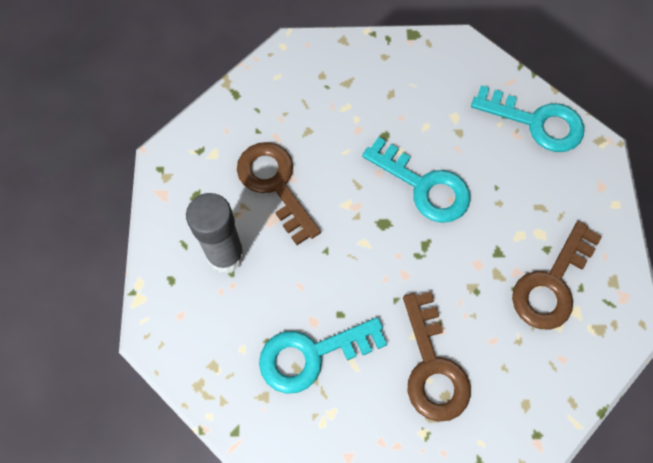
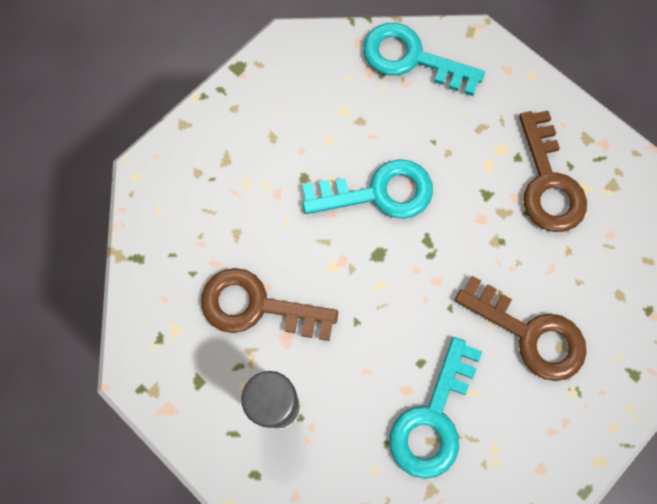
camera: 45 degrees left, 5 degrees up
(537, 122) = (411, 58): turquoise key -> turquoise key turned 135 degrees counterclockwise

